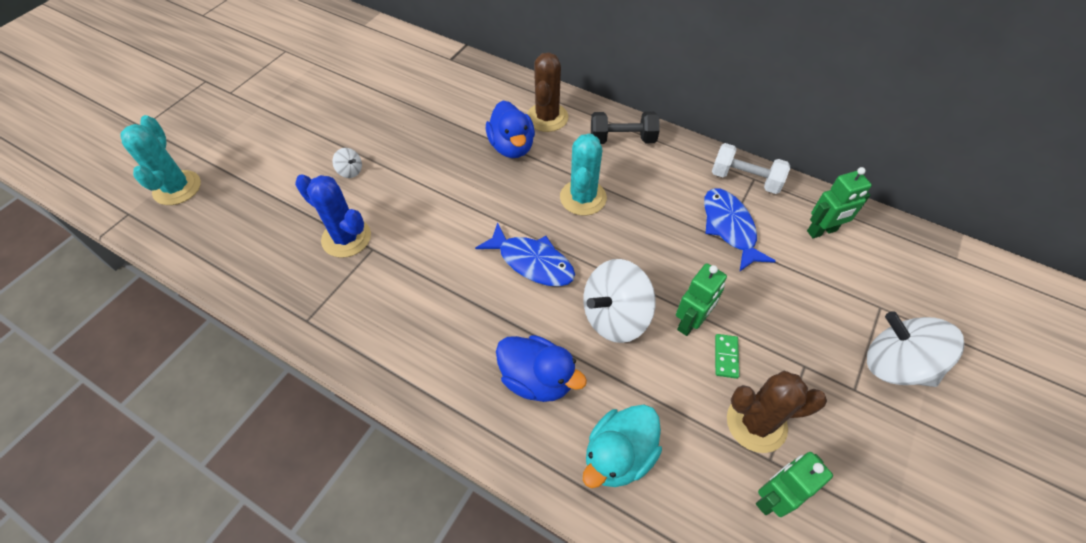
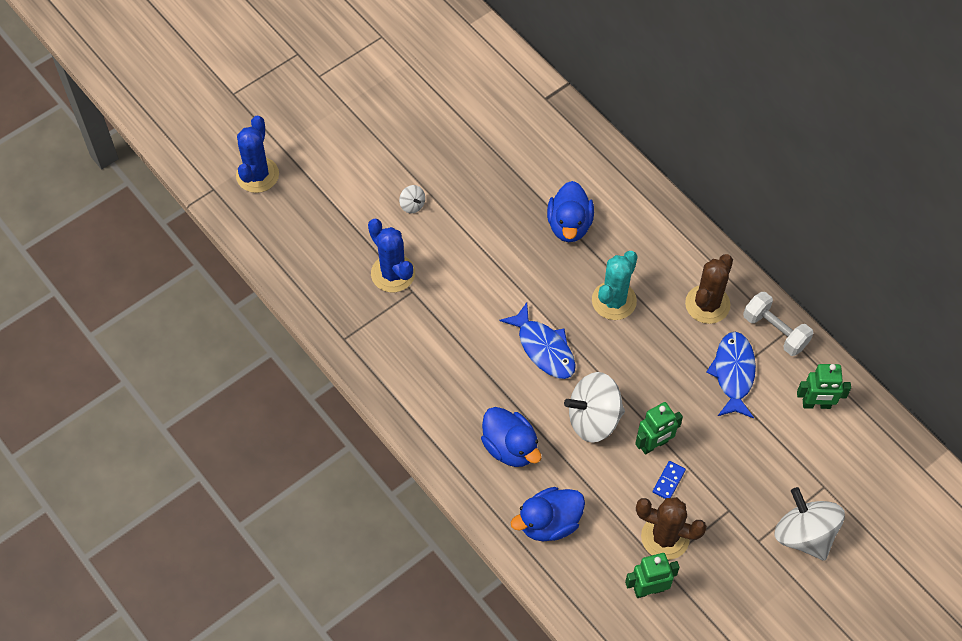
camera: 20 degrees right, 5 degrees up
(177, 188) = (257, 175): turquoise cactus -> blue cactus
(547, 117) = (616, 202): brown cactus -> brown cactus (707, 304)
(618, 456) = (549, 523): turquoise duck -> blue duck
(622, 139) = (679, 250): black dumbbell -> none
(726, 357) = (668, 481): green domino -> blue domino

